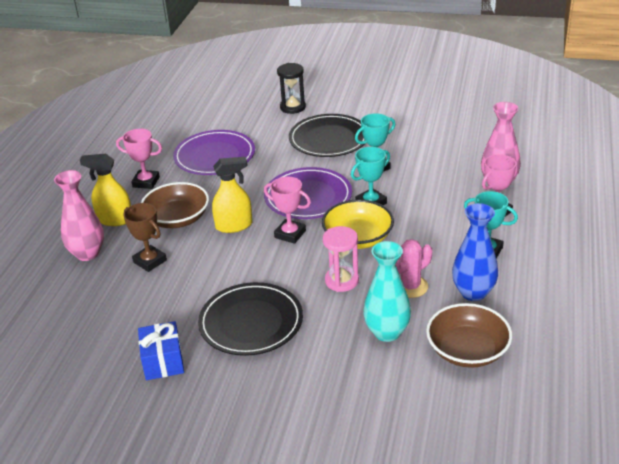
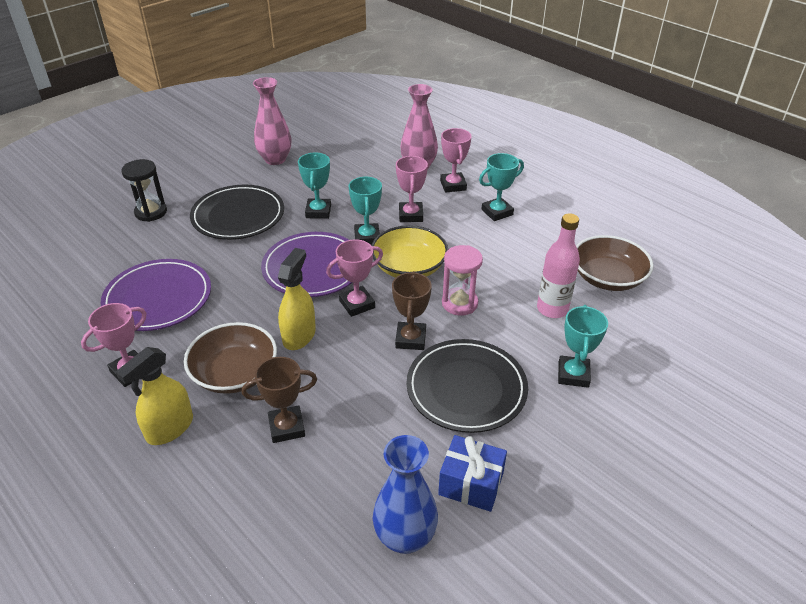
camera: 60 degrees left, 5 degrees up
(87, 253) = (208, 481): pink vase -> pink vase (275, 159)
(278, 274) = (410, 339): none -> brown trophy
(317, 373) = (573, 374): none -> turquoise trophy
(387, 332) = (552, 309): turquoise vase -> pink bottle
(410, 286) = (504, 269): pink cactus -> none
(425, 210) = (411, 215): none -> pink trophy
(473, 293) = (541, 242): blue vase -> blue vase (405, 537)

